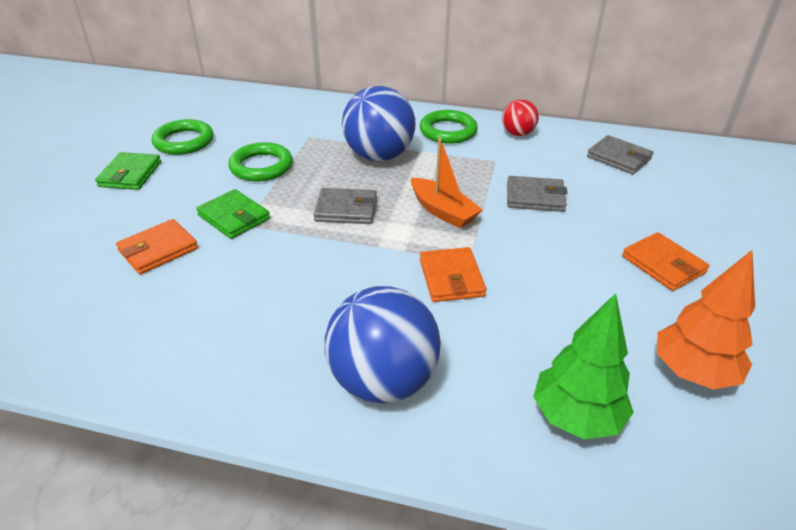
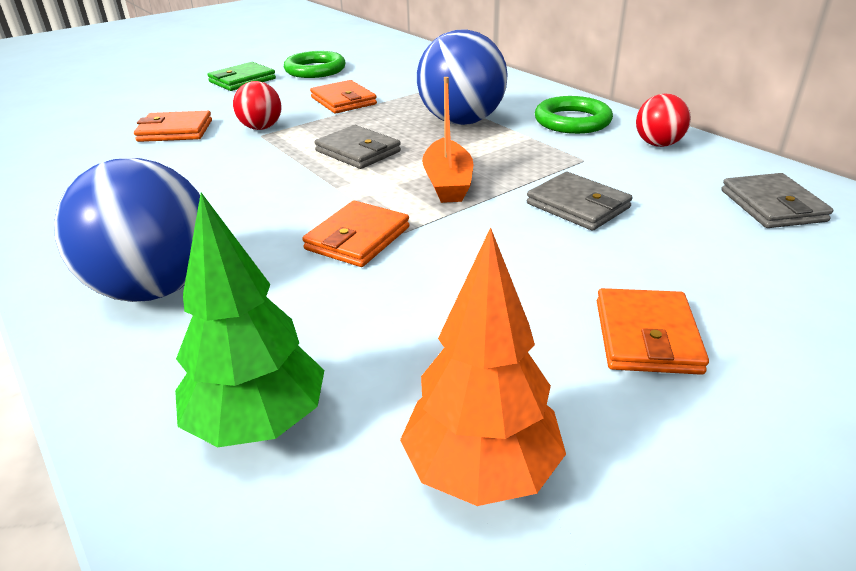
camera: 40 degrees right, 5 degrees down
(234, 217) = (261, 128): green wallet -> red ball
(261, 166) = (343, 101): green ring -> orange wallet

